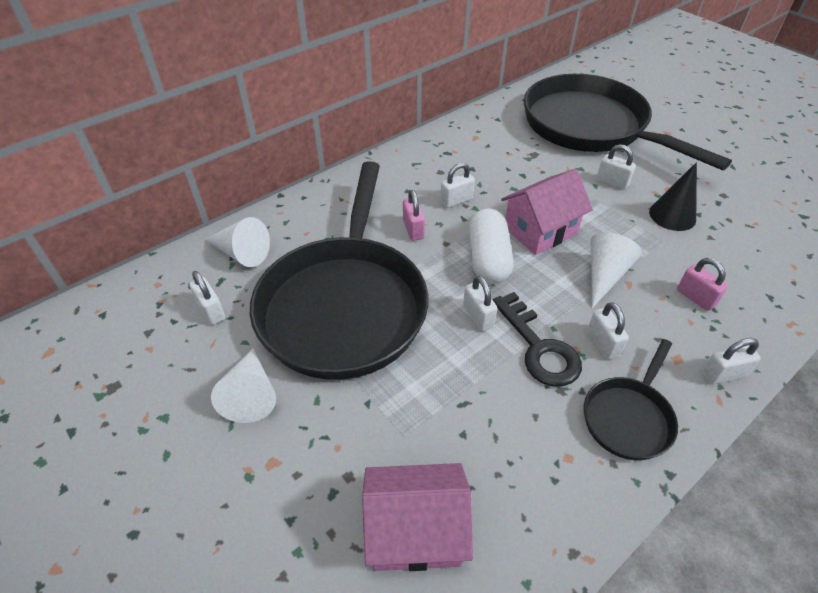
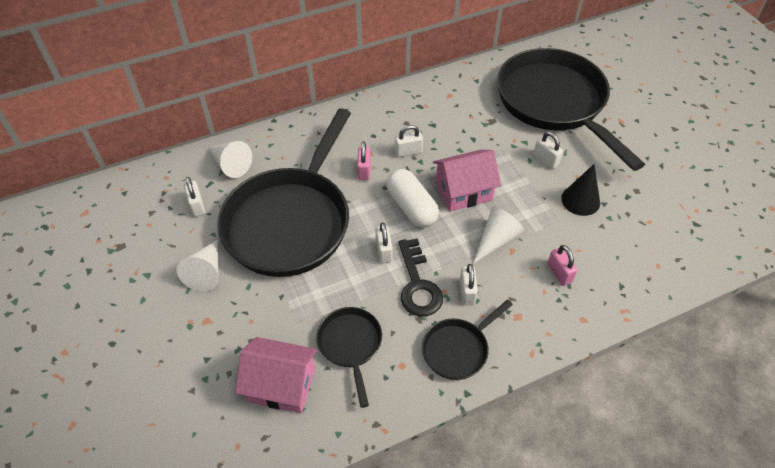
camera: 15 degrees right, 5 degrees up
(488, 259) = (411, 207): white capsule -> white capsule turned 45 degrees counterclockwise
(488, 447) = (350, 345): none -> black pan
(723, 374) = (545, 336): white padlock -> none

